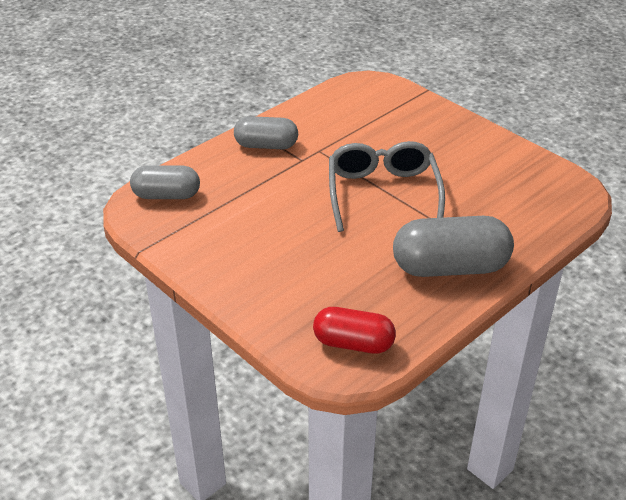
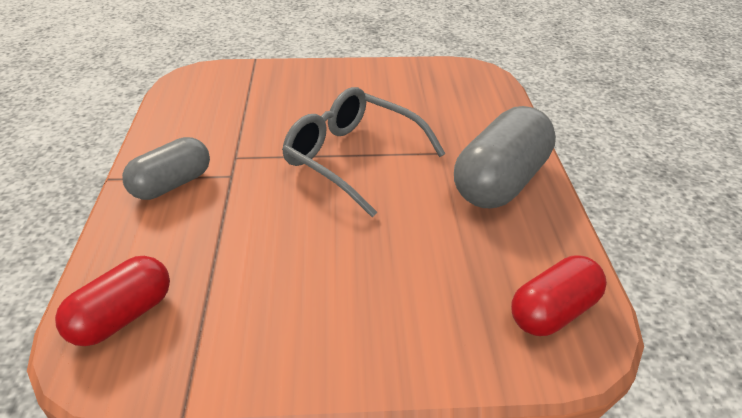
camera: 50 degrees left, 0 degrees up
(166, 195) = (122, 316): grey capsule -> red capsule

